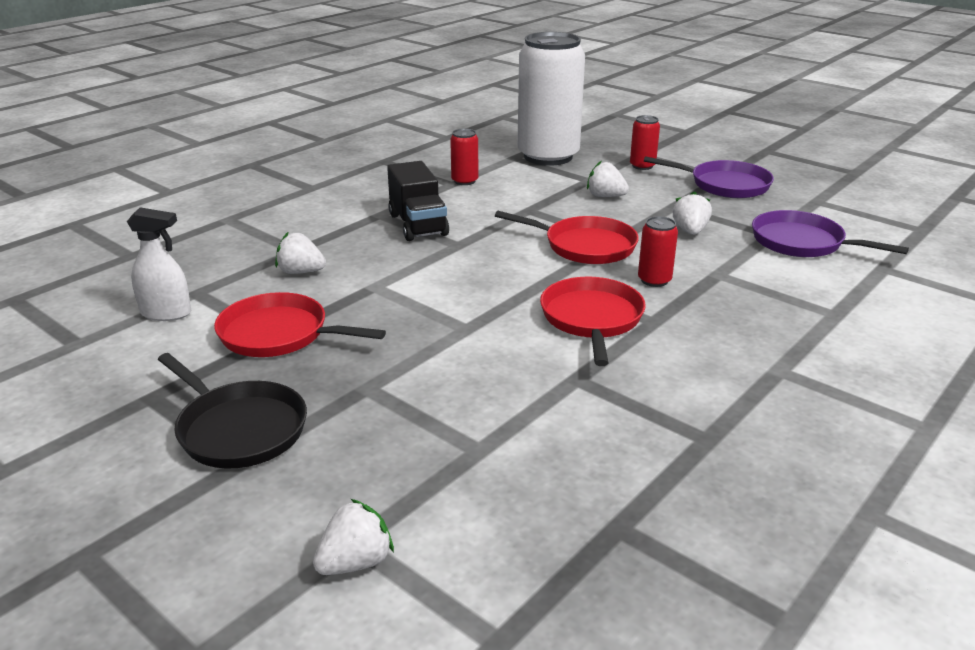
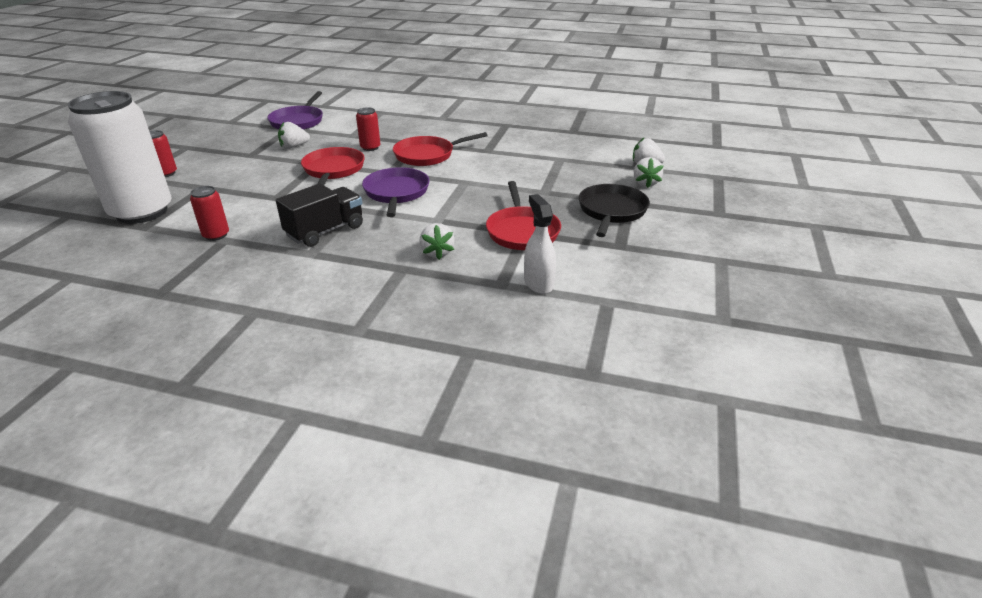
camera: 115 degrees left, 5 degrees up
(605, 196) = (239, 176): white strawberry -> white strawberry (645, 183)
(725, 185) = (205, 145): purple pan -> purple pan (396, 193)

